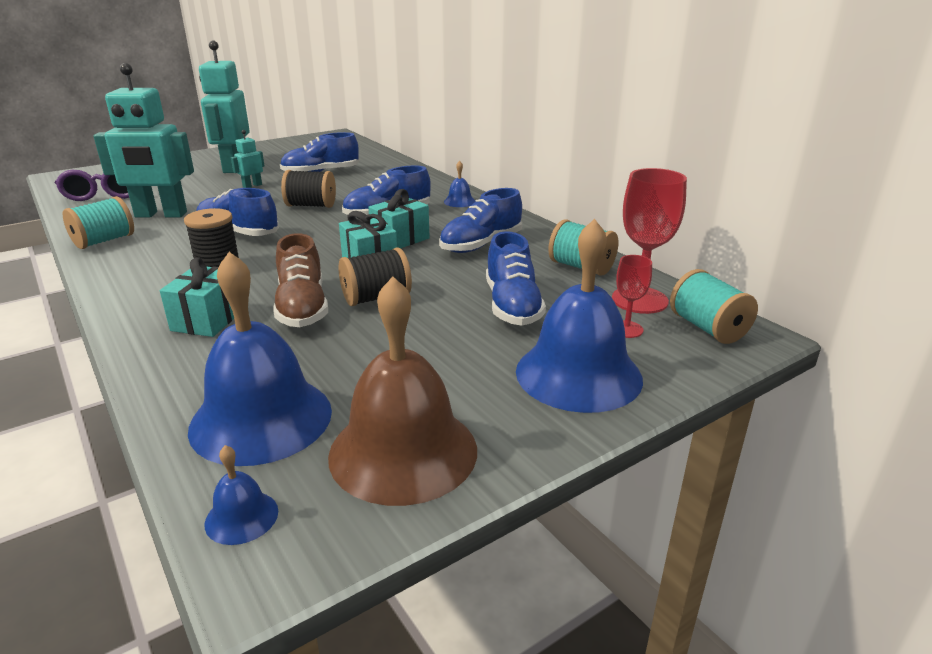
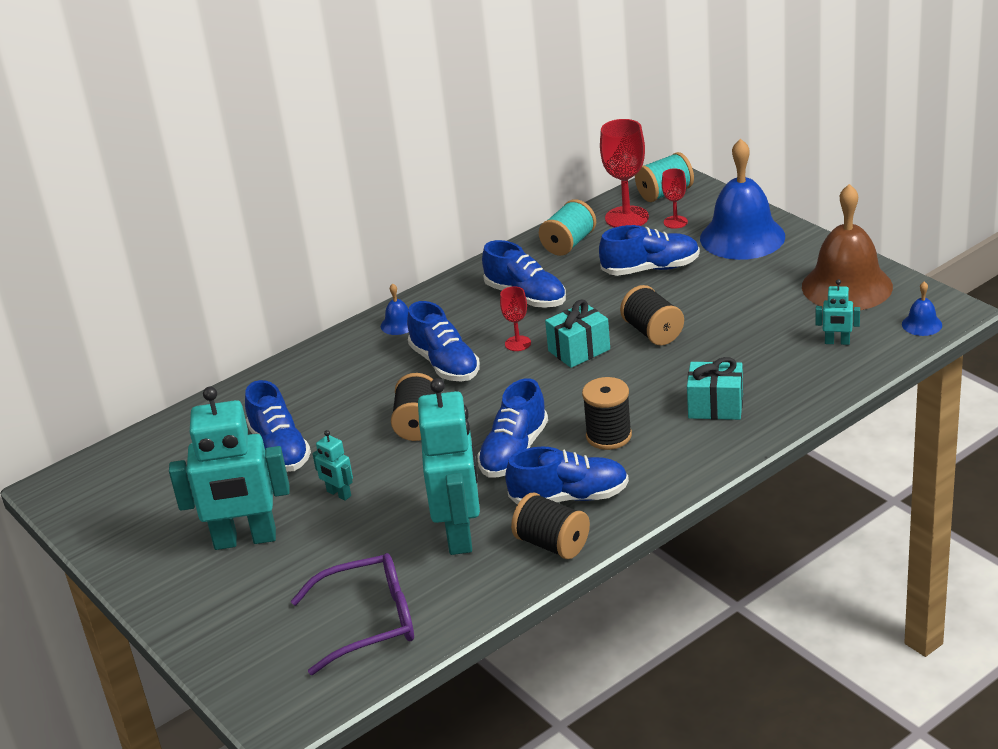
camera: 90 degrees left, 5 degrees up
(104, 241) = (552, 544): turquoise spool -> black spool
(153, 249) = (569, 497): none -> blue shoe
(261, 419) = (837, 342): blue bell -> turquoise robot
(302, 308) = (681, 364): brown shoe -> none
(400, 239) = (518, 343): turquoise gift -> red goblet

